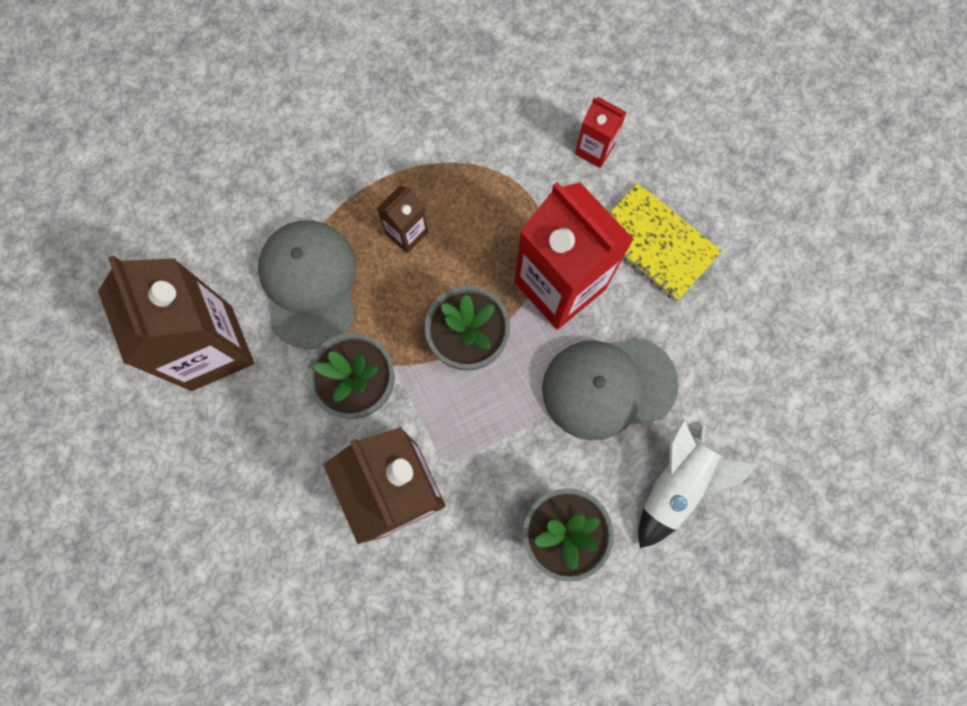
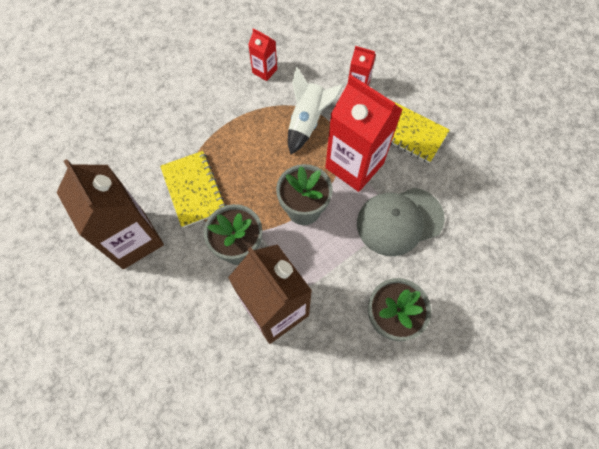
camera: 10 degrees left, 10 degrees down
(309, 283) = (193, 189): grey cap -> yellow notebook
(407, 233) = (251, 150): brown carton -> none
(451, 98) = (264, 71): none -> red carton
(676, 484) = (458, 274): white rocket -> white rocket (307, 122)

